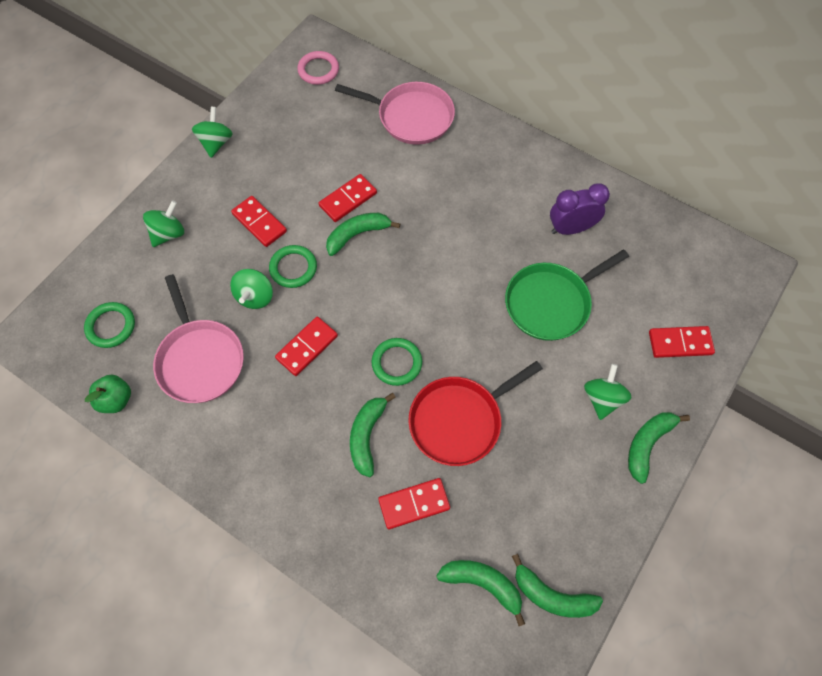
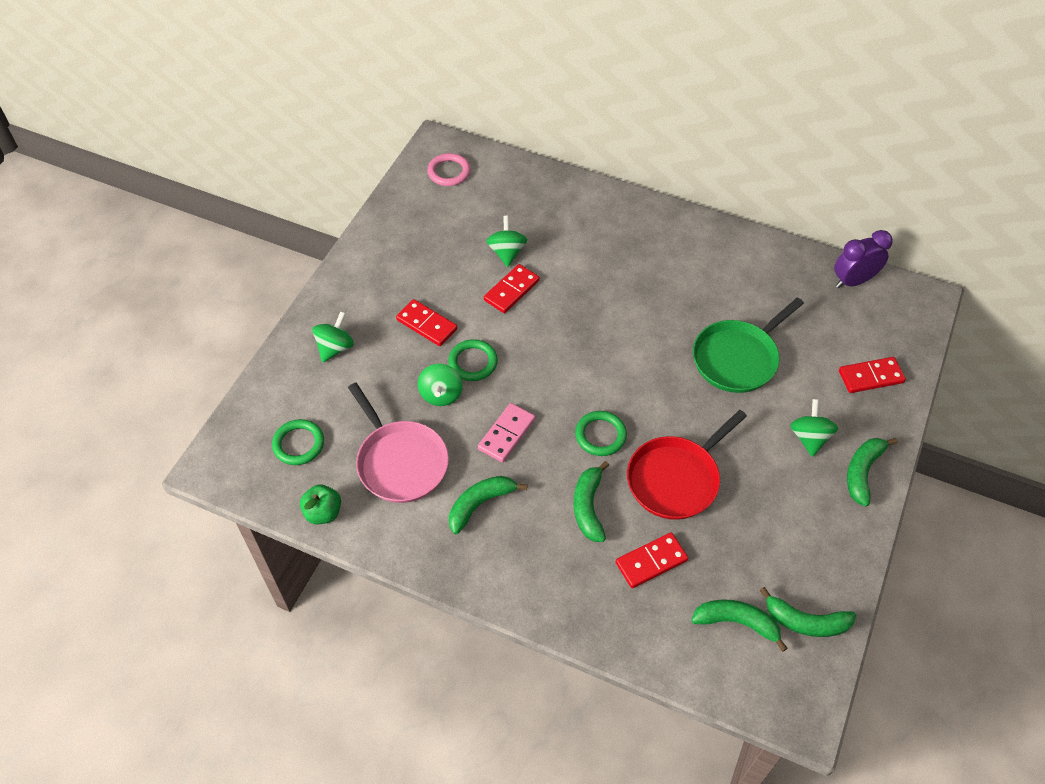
camera: 10 degrees left, 10 degrees down
(216, 143) = (361, 254): green spinning top -> green spinning top (507, 252)
(307, 347) = (506, 434): red domino -> pink domino
(357, 235) = (530, 322): green banana -> green banana (480, 504)
(411, 117) = (555, 204): pink pan -> none
(571, 228) = (740, 287): purple clock -> purple clock (853, 281)

